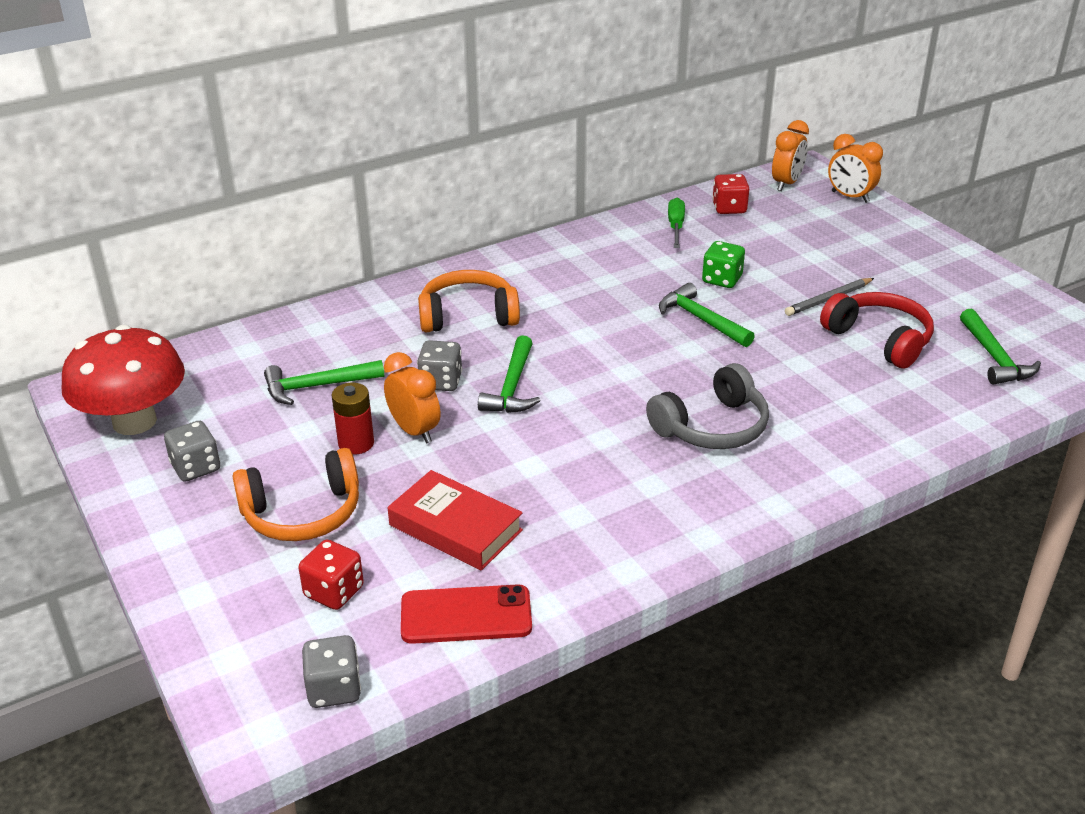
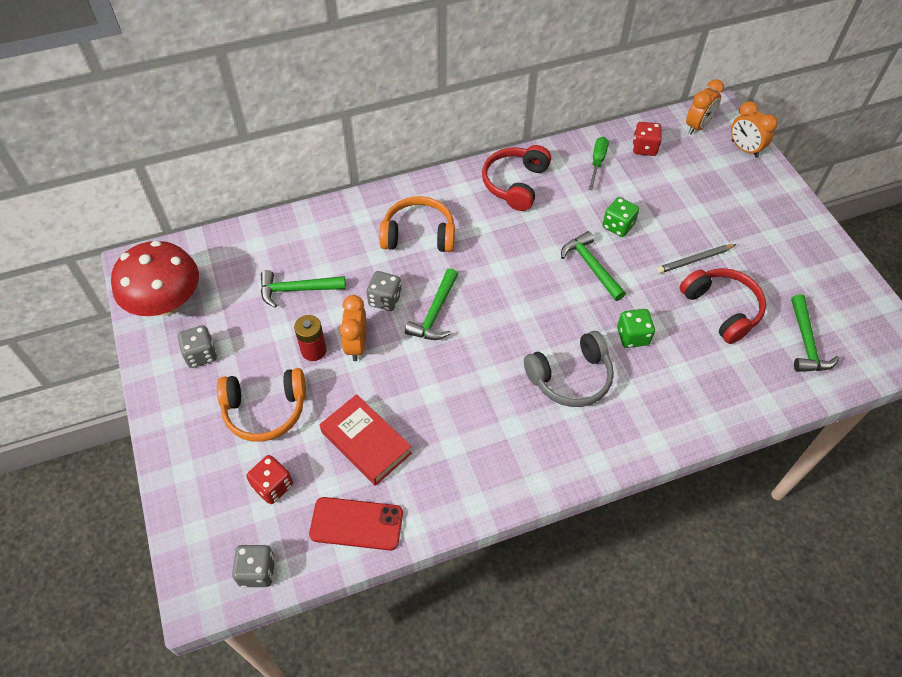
camera: 10 degrees right, 20 degrees up
(414, 431) = (356, 345): orange clock -> orange clock turned 150 degrees counterclockwise
(579, 256) = (515, 184): none -> red headphones
(777, 378) = (632, 336): none -> green dice

